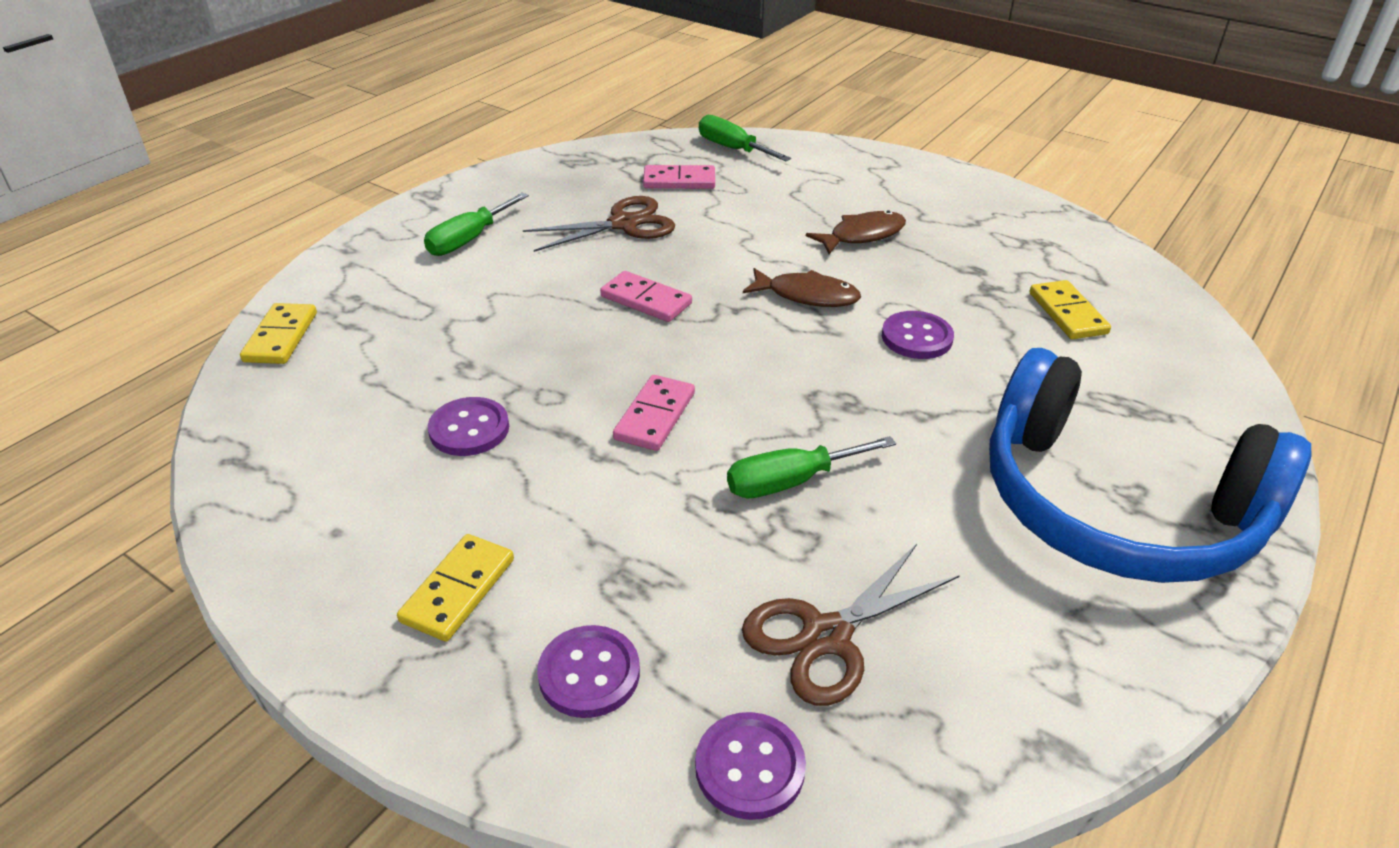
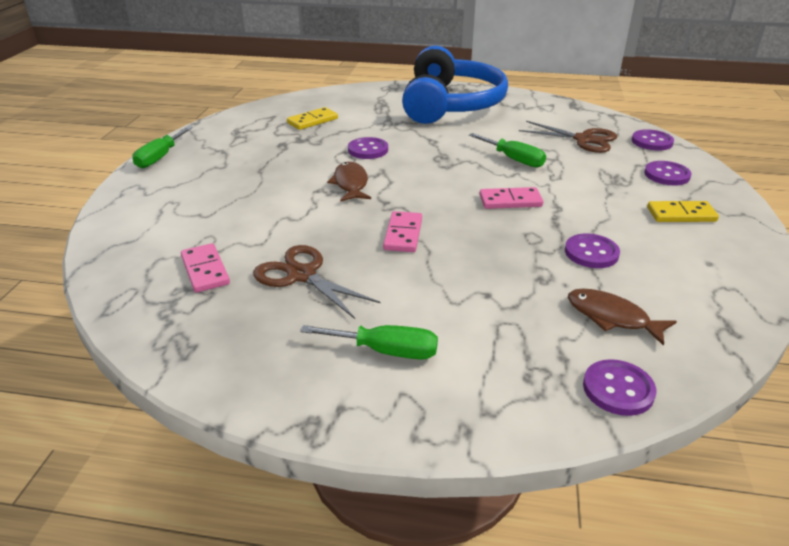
camera: 115 degrees left, 5 degrees down
(281, 337) = (618, 389): yellow domino -> purple button
(732, 149) = (124, 260): green screwdriver -> green screwdriver (160, 157)
(862, 235) = (260, 180): brown fish -> brown fish (612, 317)

